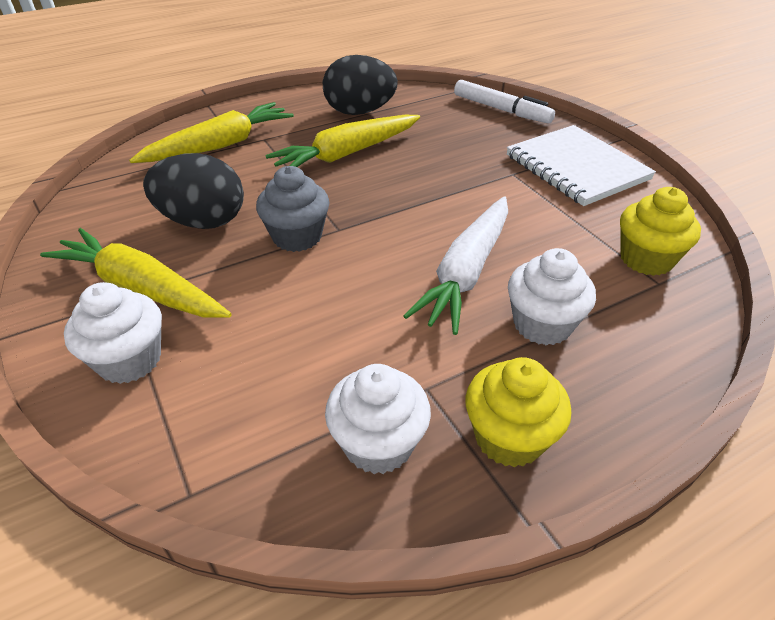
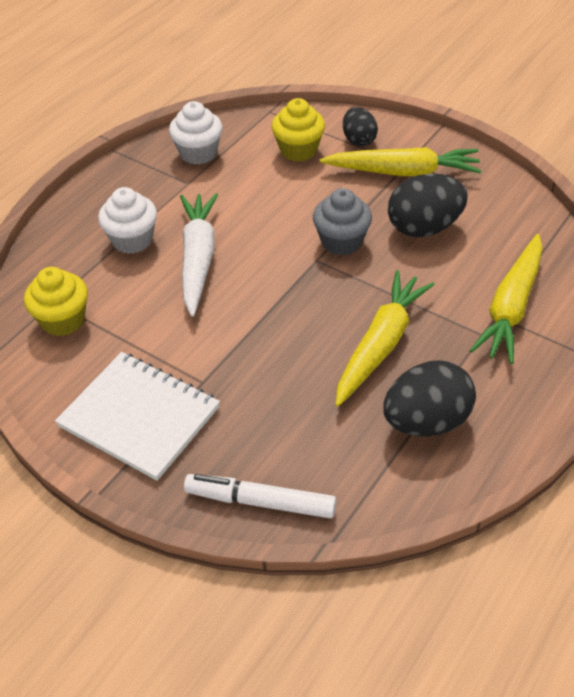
camera: 155 degrees right, 5 degrees up
(129, 360) = (359, 140): white cupcake -> black egg
(509, 437) = (134, 176): yellow cupcake -> yellow cupcake (298, 150)

